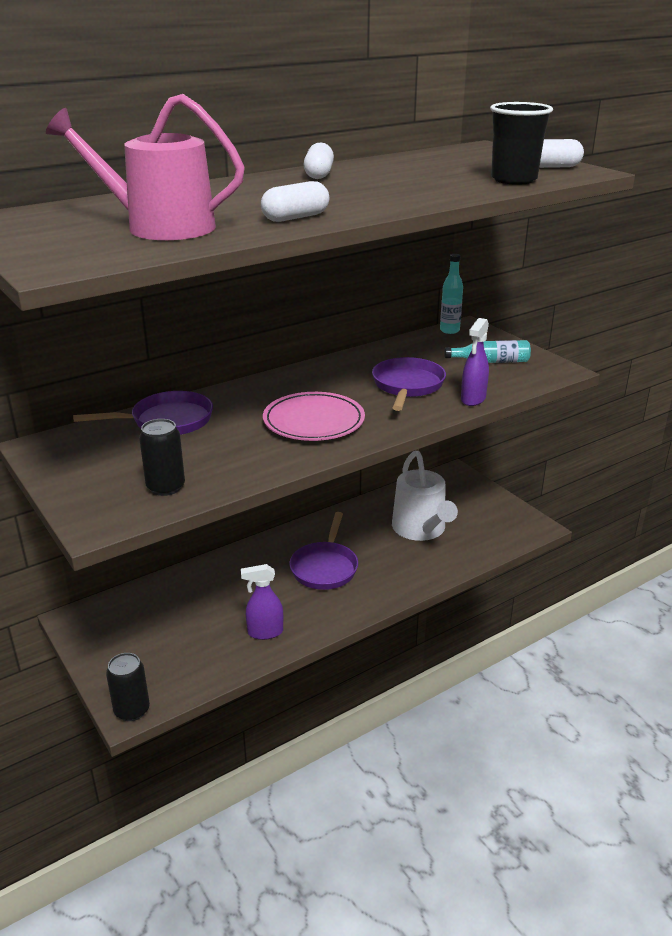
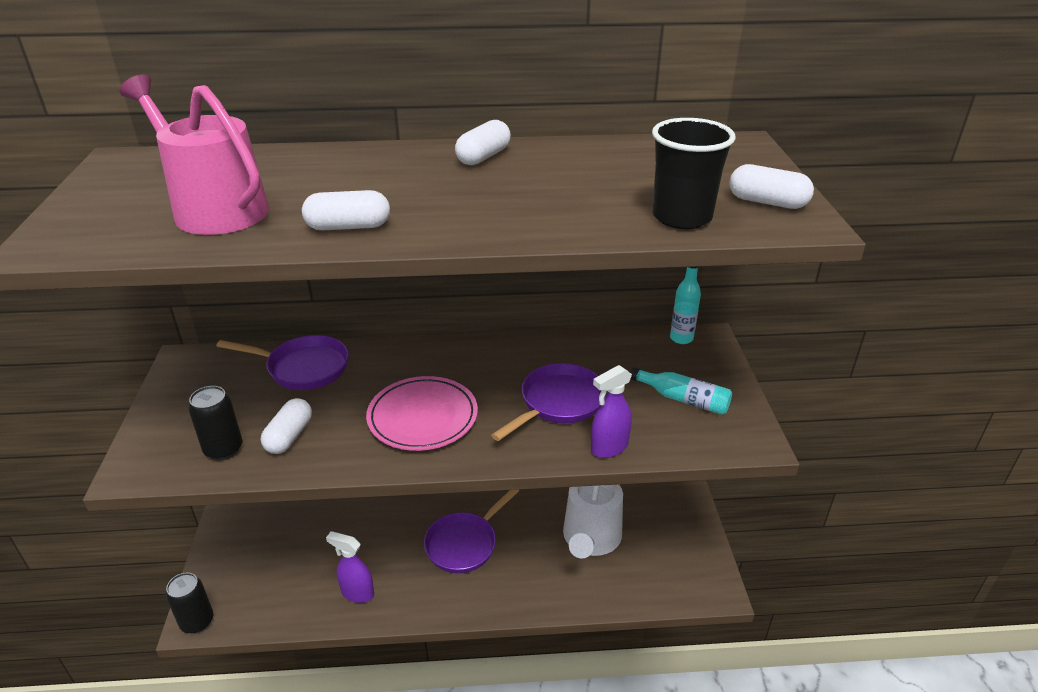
camera: 30 degrees right, 5 degrees up
(215, 463) = (289, 436): none -> white capsule

